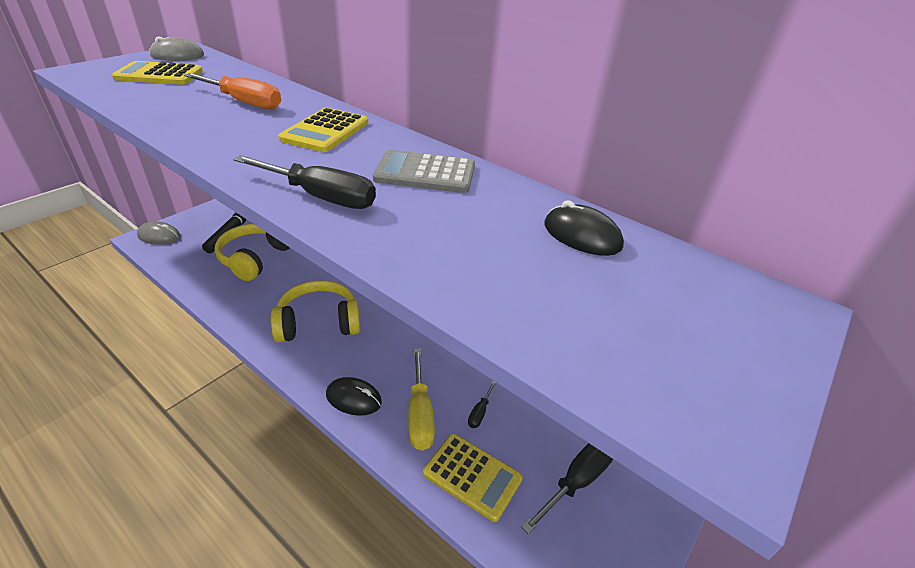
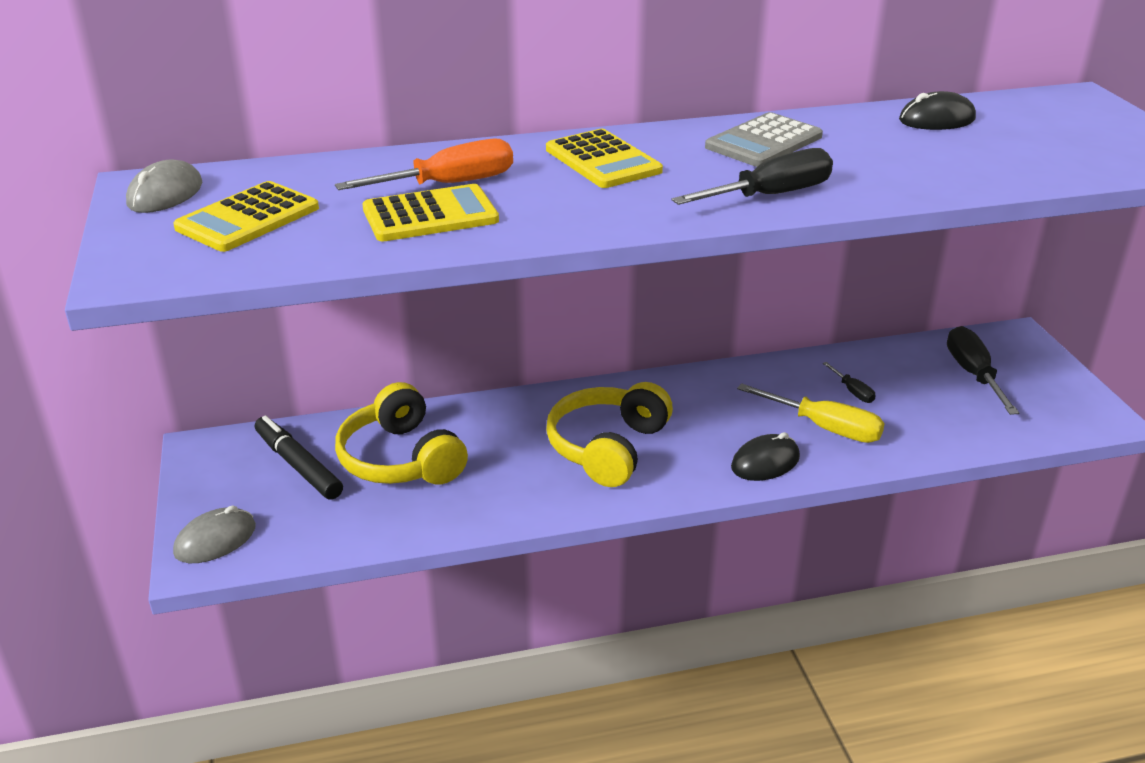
camera: 50 degrees left, 5 degrees down
(472, 476) = (927, 427): yellow calculator -> yellow calculator (430, 215)

